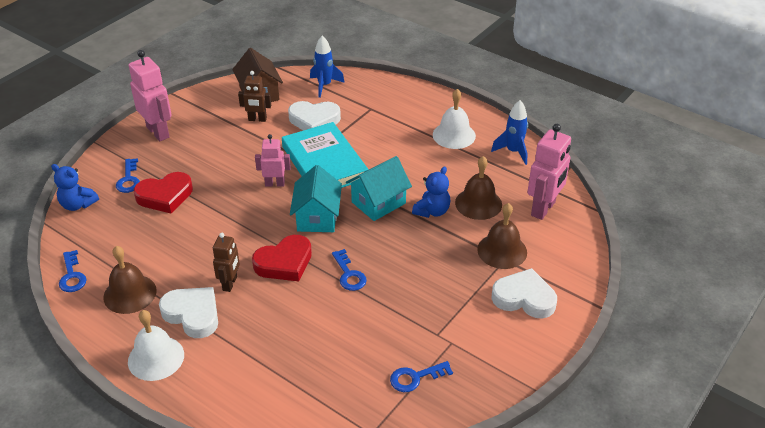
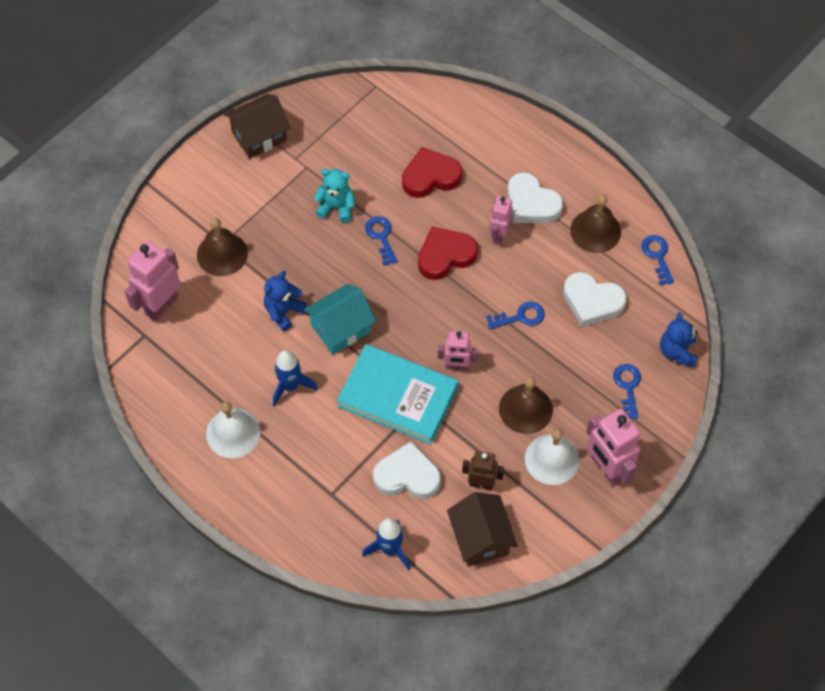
camera: 175 degrees left, 20 degrees up
(78, 204) = (677, 351): blue teddy bear -> blue teddy bear turned 120 degrees counterclockwise
(156, 358) = (559, 163): white bell -> white bell (552, 459)
(165, 196) = (581, 357): red heart -> red heart (430, 177)
(230, 283) = (499, 235): brown robot -> pink robot
(317, 217) = (410, 312): turquoise house -> none
(324, 162) = (398, 397): turquoise book -> turquoise book turned 45 degrees counterclockwise
(398, 297) = (336, 207): none -> turquoise teddy bear
(415, 378) = (333, 128): blue key -> blue key (520, 316)
(478, 203) = (230, 319): brown bell -> brown bell (525, 409)
(497, 363) = (259, 136): none -> brown house
(513, 151) = (168, 397): blue rocket -> blue rocket (290, 386)
(524, 298) = (216, 198): white heart -> white heart (592, 301)

